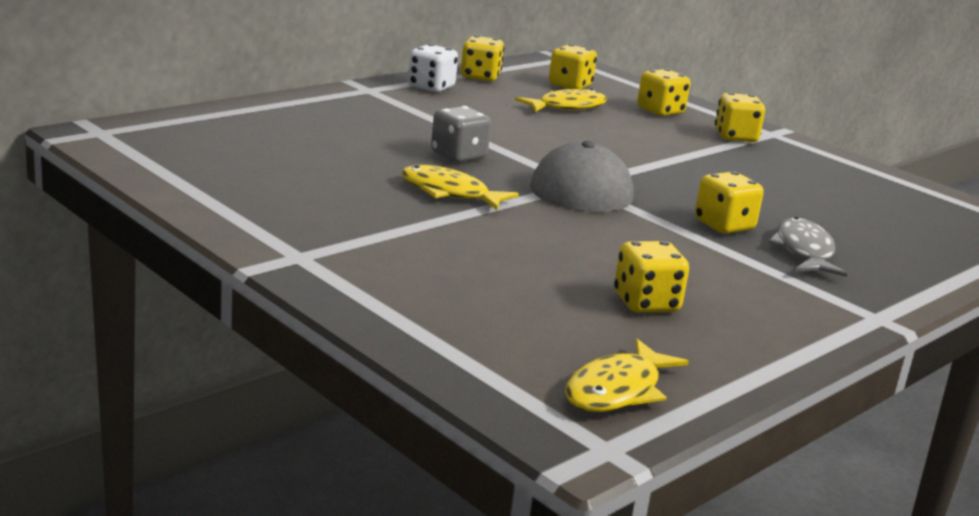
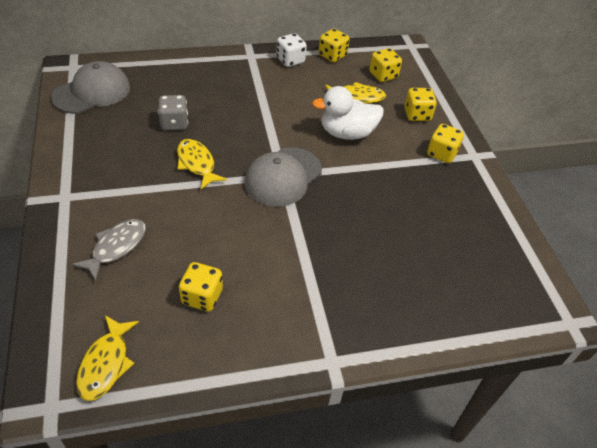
camera: 30 degrees right, 25 degrees up
(176, 152) = (92, 92): none -> grey cap
(458, 156) = (237, 131): grey dice -> grey dice (174, 123)
(602, 137) = (347, 133): none -> white duck
(617, 390) = (106, 363): yellow fish -> yellow fish turned 60 degrees counterclockwise
(724, 225) = (330, 241): yellow dice -> none
(804, 251) = (356, 282): grey fish -> grey fish (116, 247)

